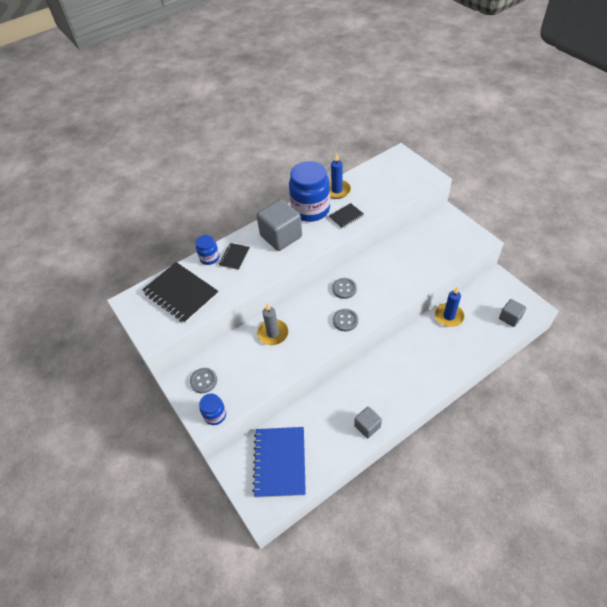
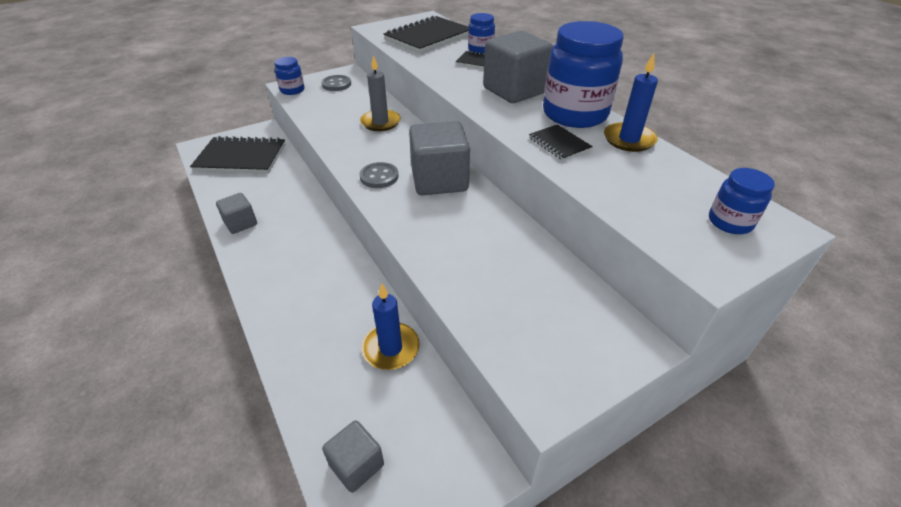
camera: 90 degrees right, 10 degrees down
(280, 462) = (241, 158): blue notebook -> black notebook
(344, 289) = (439, 180): grey button -> grey cube
(400, 167) = (730, 222): none -> blue jar

